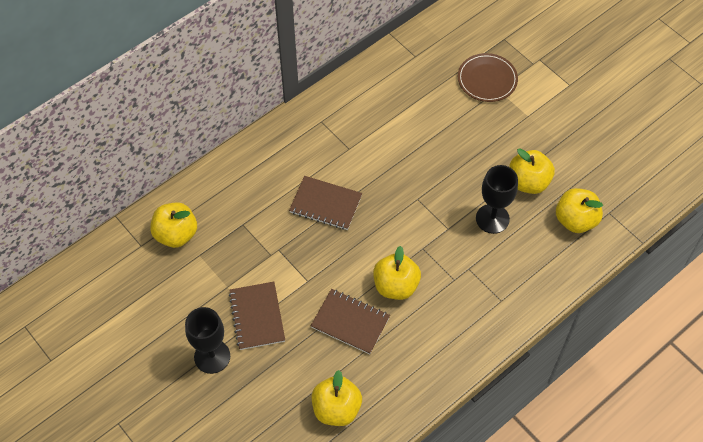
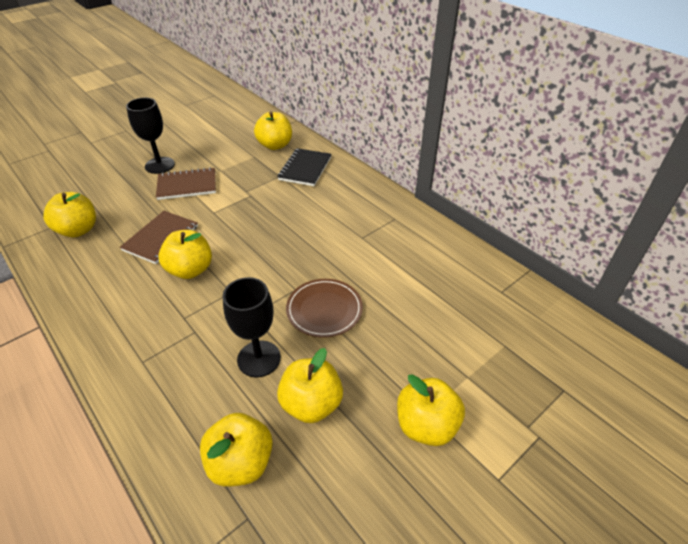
camera: 90 degrees right, 15 degrees down
(229, 200) = (305, 168): none -> black notebook
(325, 204) = (295, 222): brown notebook -> none
(487, 79) = (482, 365): brown plate -> brown plate (324, 309)
(538, 117) = (426, 425): none -> yellow apple

